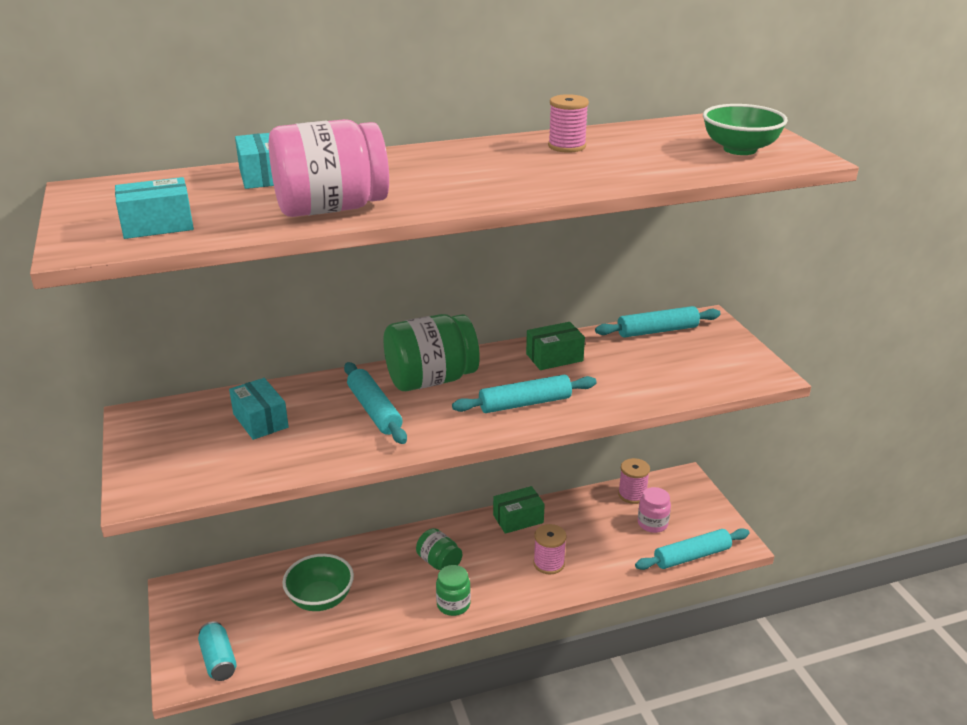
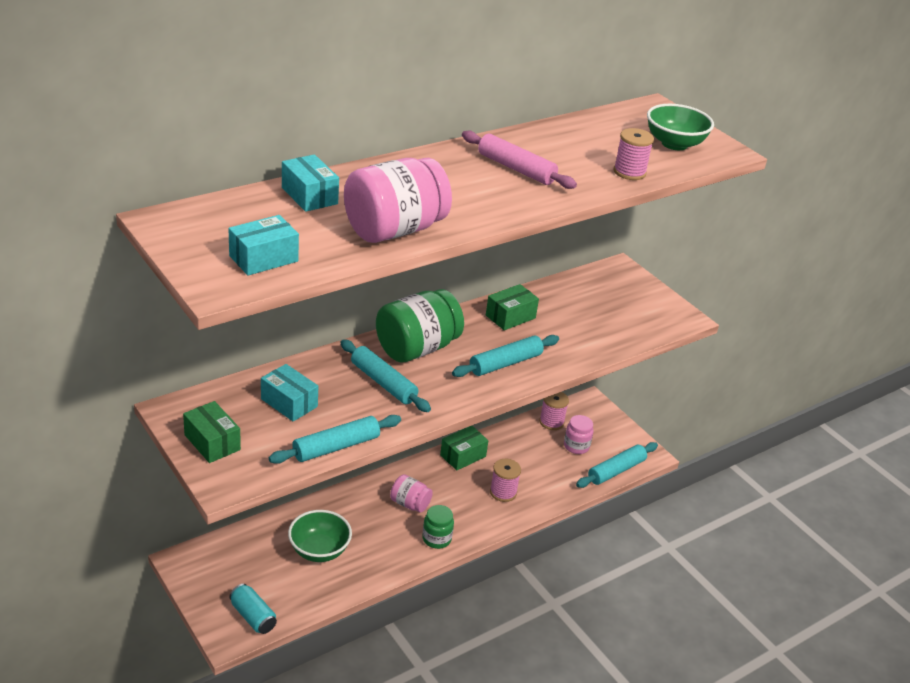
camera: 20 degrees left, 5 degrees up
(155, 451) = (212, 442): none -> green box
(439, 562) = (410, 504): green jar -> pink jar
(523, 163) = (516, 169): none -> pink rolling pin
(567, 146) = (539, 146): pink spool -> pink spool (629, 172)
(657, 331) = (584, 283): turquoise rolling pin -> turquoise rolling pin (336, 447)

